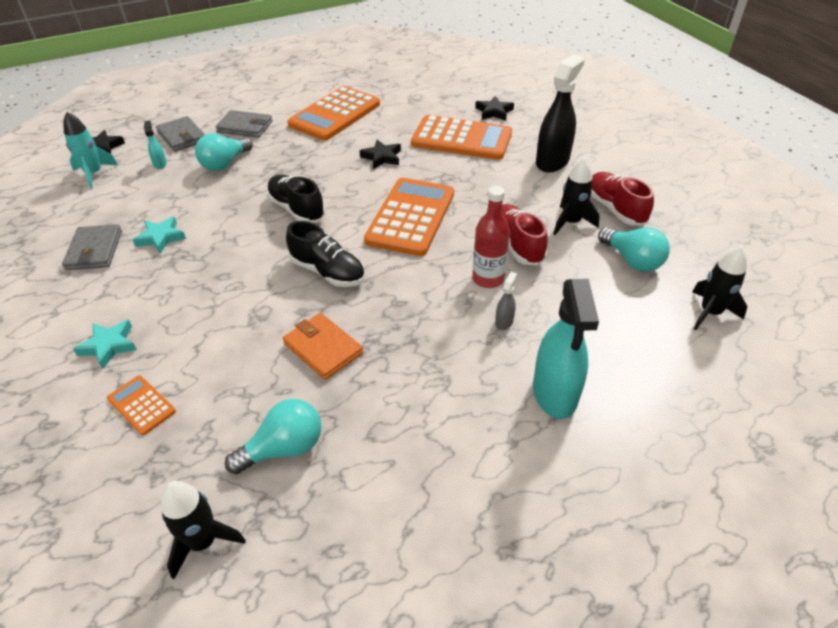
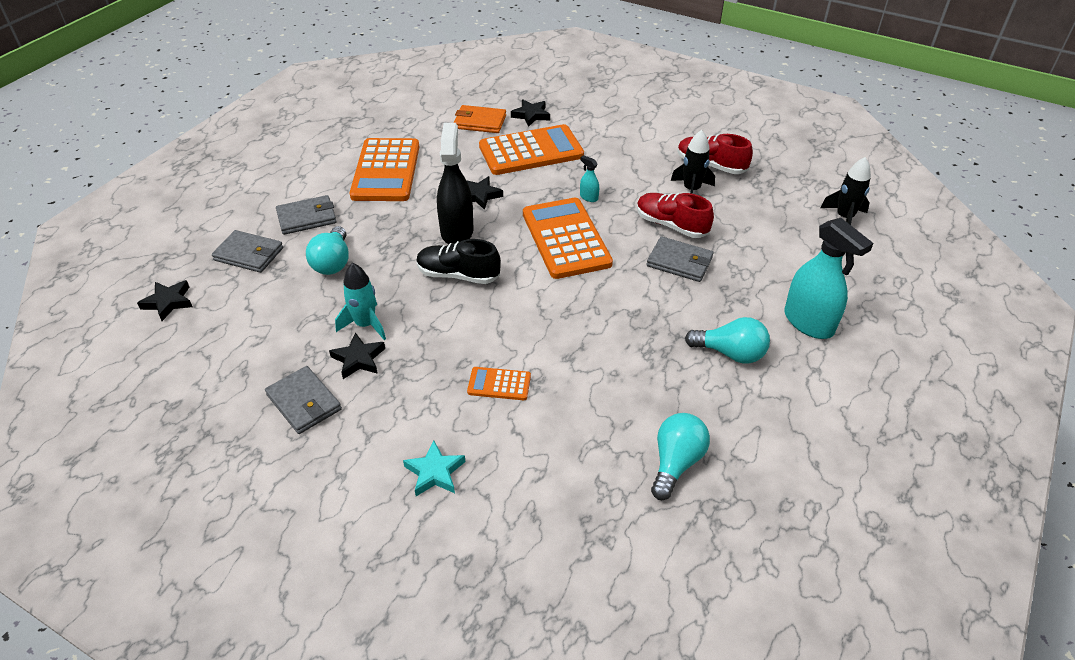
camera: 35 degrees left, 0 degrees up
(94, 174) = (198, 332): turquoise rocket -> turquoise rocket (365, 324)
(141, 405) = (527, 499): orange calculator -> orange calculator (499, 384)
(160, 164) = (261, 291): turquoise spray bottle -> turquoise spray bottle (589, 197)
(161, 238) = (358, 359): turquoise star -> black star
(203, 542) = (696, 557): black rocket -> none
(323, 348) = (618, 377): orange wallet -> orange wallet (480, 122)
(328, 272) = (551, 316): black shoe -> none
(488, 279) = (679, 262): red bottle -> grey wallet
(504, 322) = (725, 289): grey spray bottle -> none
(552, 161) = (626, 143): black spray bottle -> black spray bottle (457, 231)
(632, 260) = (761, 201): turquoise light bulb -> turquoise light bulb (730, 353)

